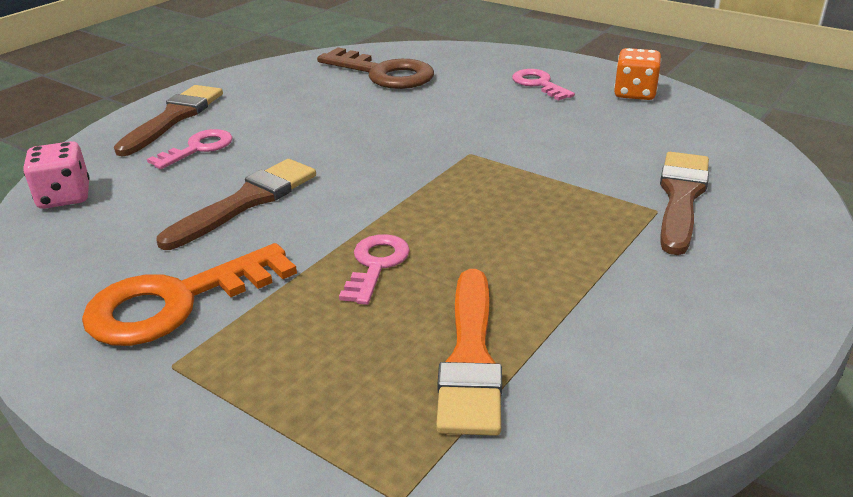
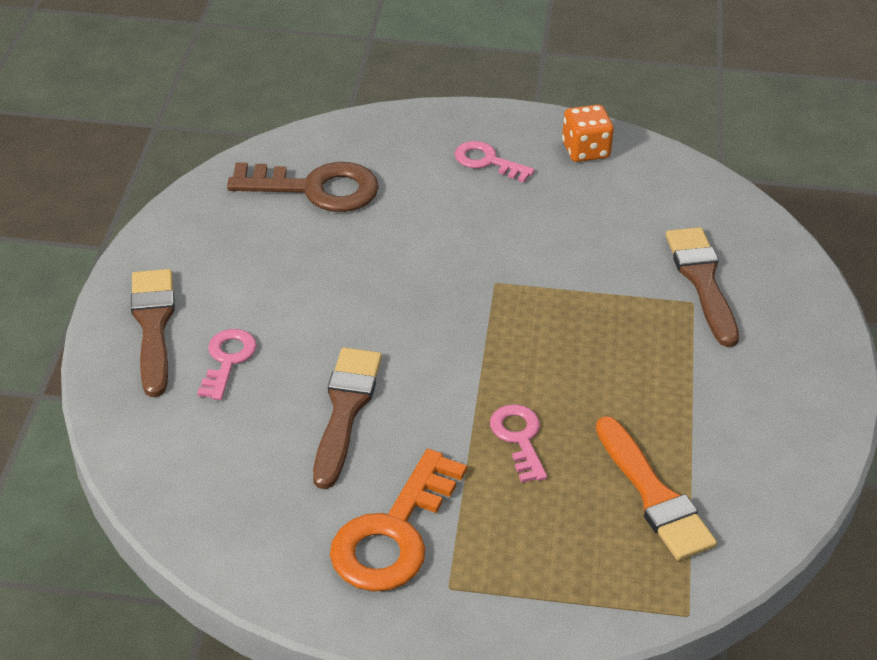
camera: 30 degrees left, 10 degrees up
(64, 197) = (161, 466): pink dice -> none

